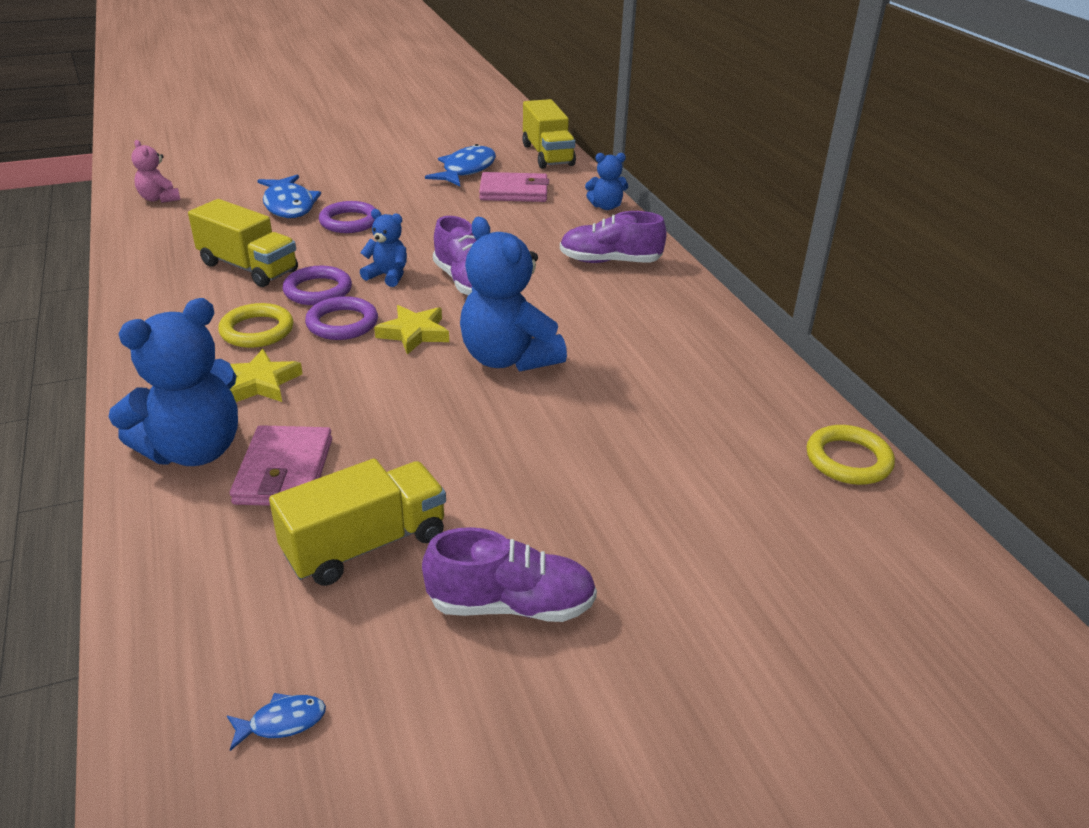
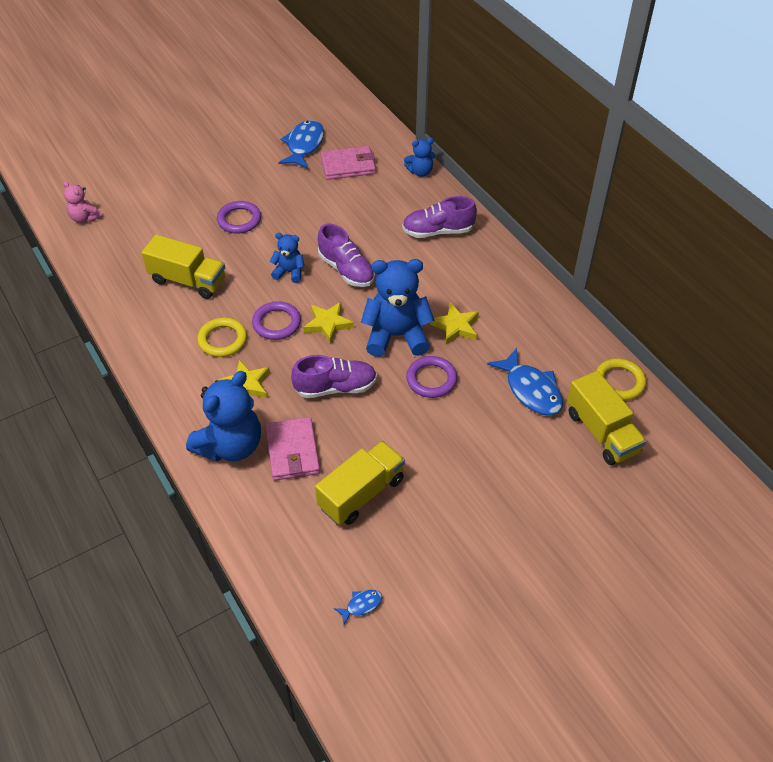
camera: 10 degrees left, 15 degrees up
(289, 205) = (187, 209): blue fish -> blue fish (531, 390)
(318, 290) = (247, 295): purple ring -> purple ring (431, 379)
(508, 358) = (396, 336): blue teddy bear -> blue teddy bear turned 135 degrees clockwise
(511, 605) = (454, 516): purple shoe -> purple shoe (335, 387)
(547, 155) = (360, 117): yellow truck -> yellow truck (601, 432)
(601, 360) = (456, 326): none -> yellow star

